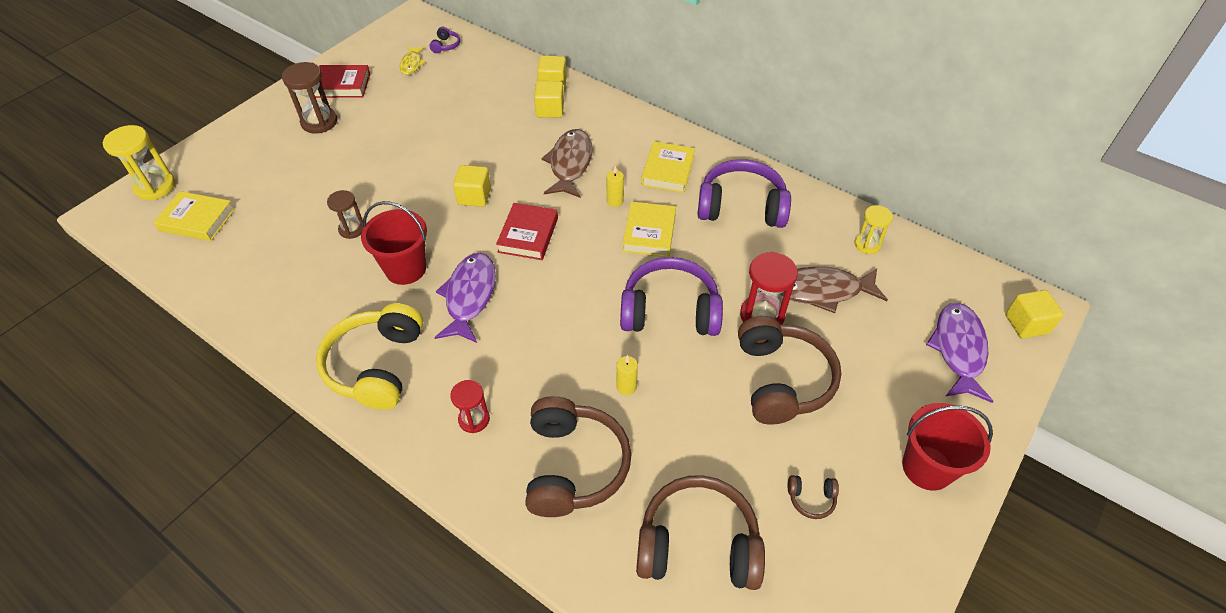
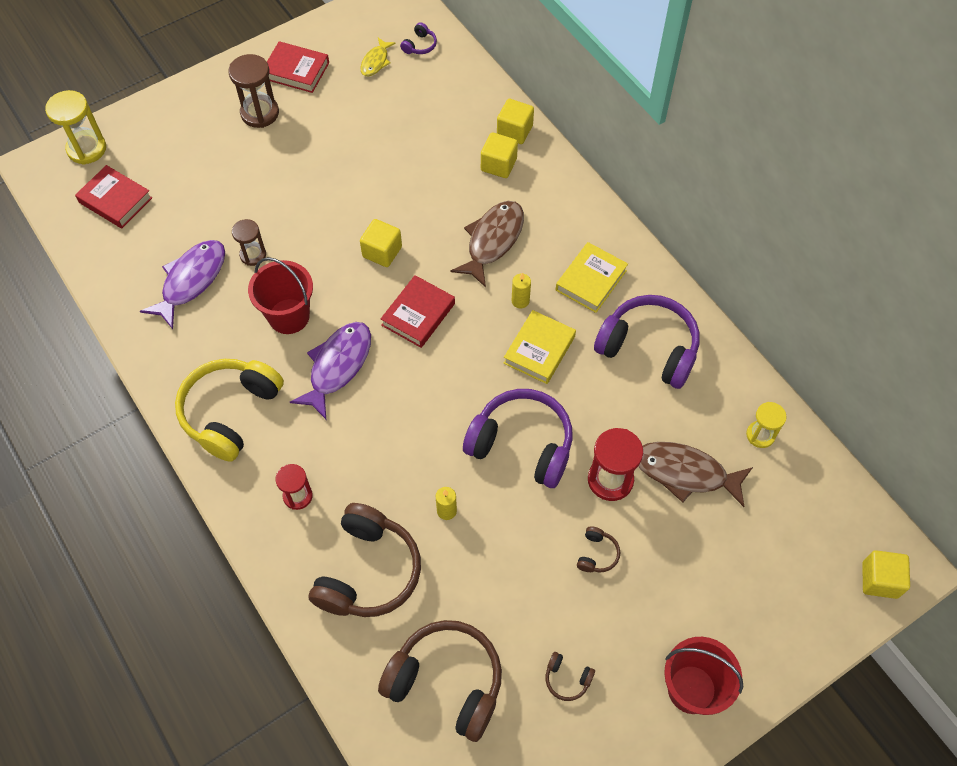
camera: 20 degrees right, 10 degrees up
(197, 220) = (115, 200): yellow book -> red book
(782, 380) = (597, 554): brown headphones -> brown headphones, size x0.41
(958, 350) = (791, 583): purple fish -> purple fish (191, 281)

